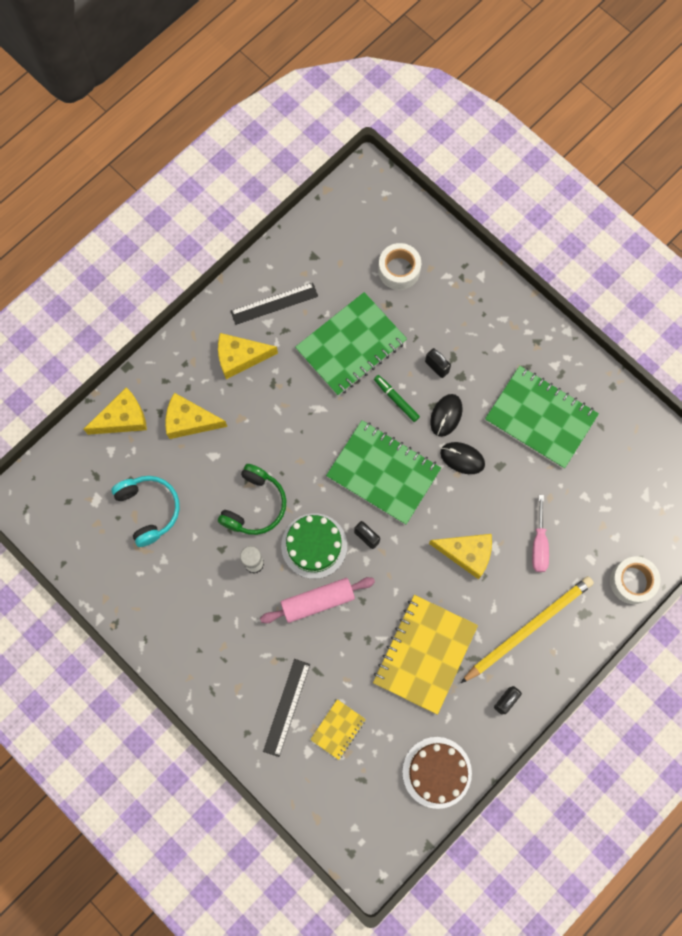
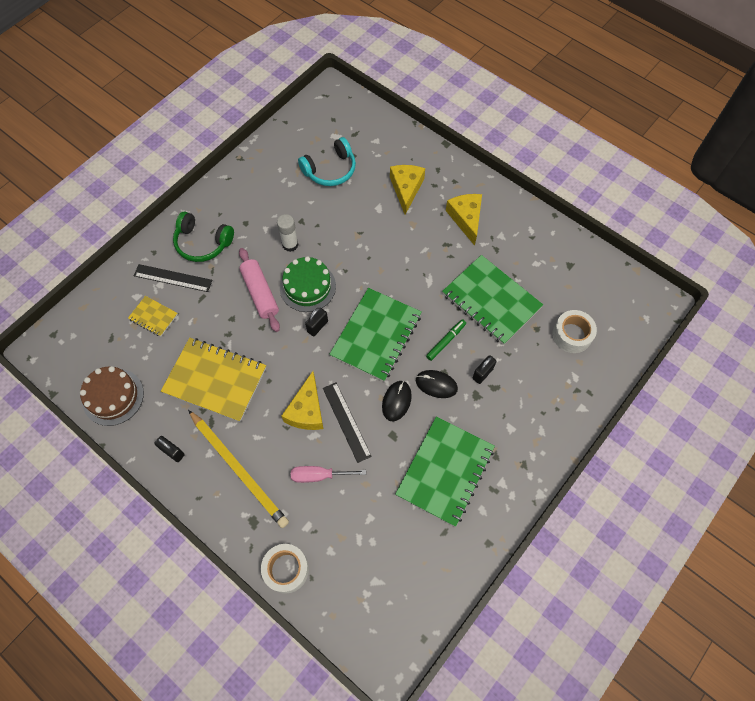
camera: 85 degrees right, 10 degrees down
(123, 418) = (402, 145): yellow cheese -> none
(254, 505) = (339, 240): green headphones -> green headphones (203, 243)
(274, 303) = (519, 239): black ruler -> black ruler (346, 421)

